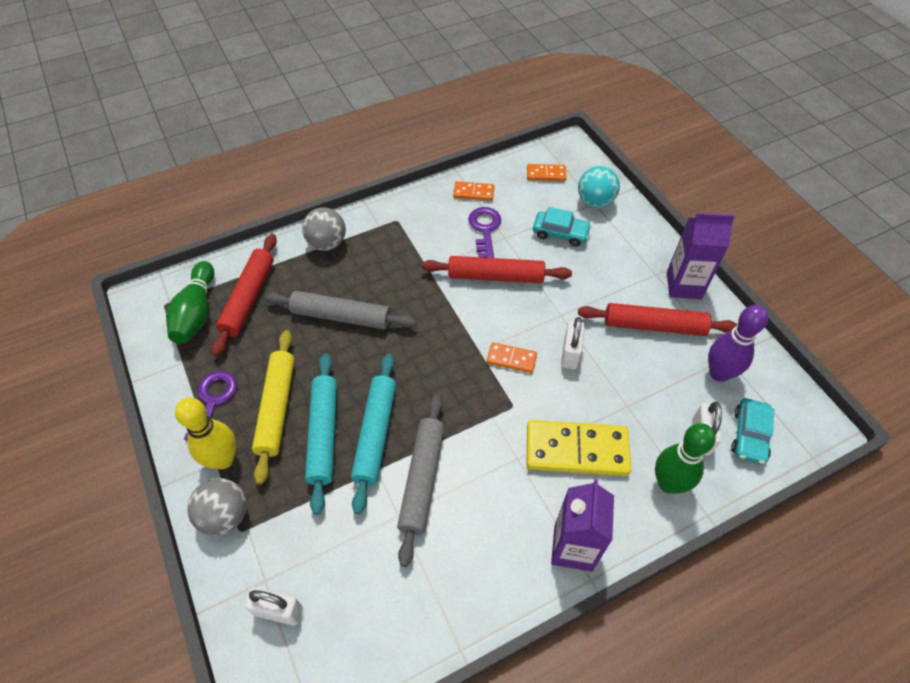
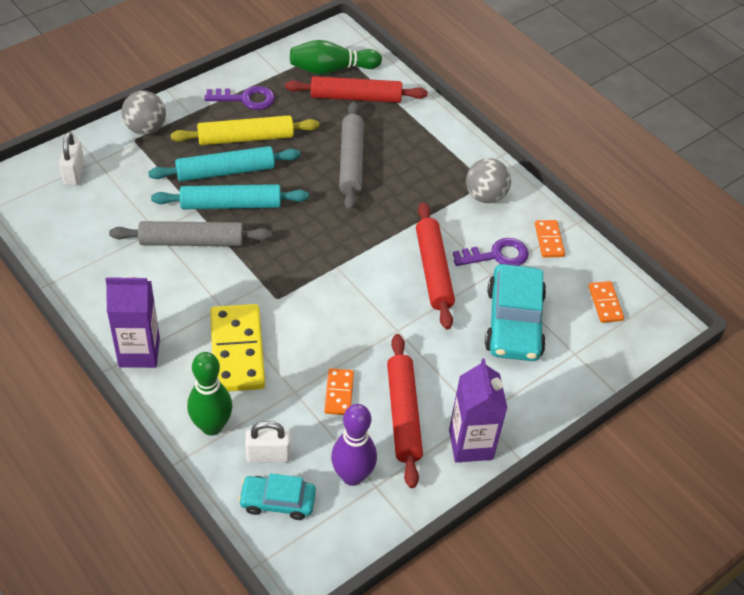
camera: 75 degrees right, 5 degrees down
(223, 459) = (193, 117): yellow bowling pin -> none
(327, 243) = (437, 136): grey ball -> grey ball (485, 196)
(511, 359) = (331, 292): orange domino -> orange domino (339, 393)
(560, 233) = (514, 322): turquoise car -> turquoise car, size x1.72
(570, 353) = (348, 340): white padlock -> none
(595, 201) = (577, 353): turquoise ball -> none

